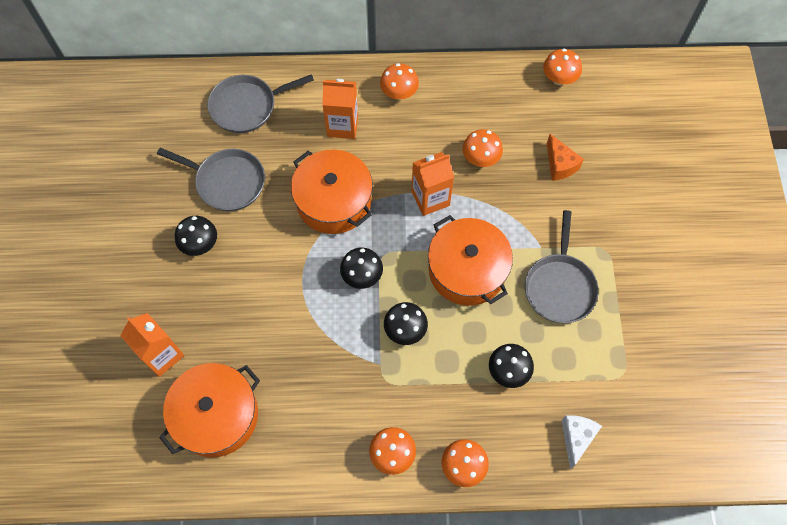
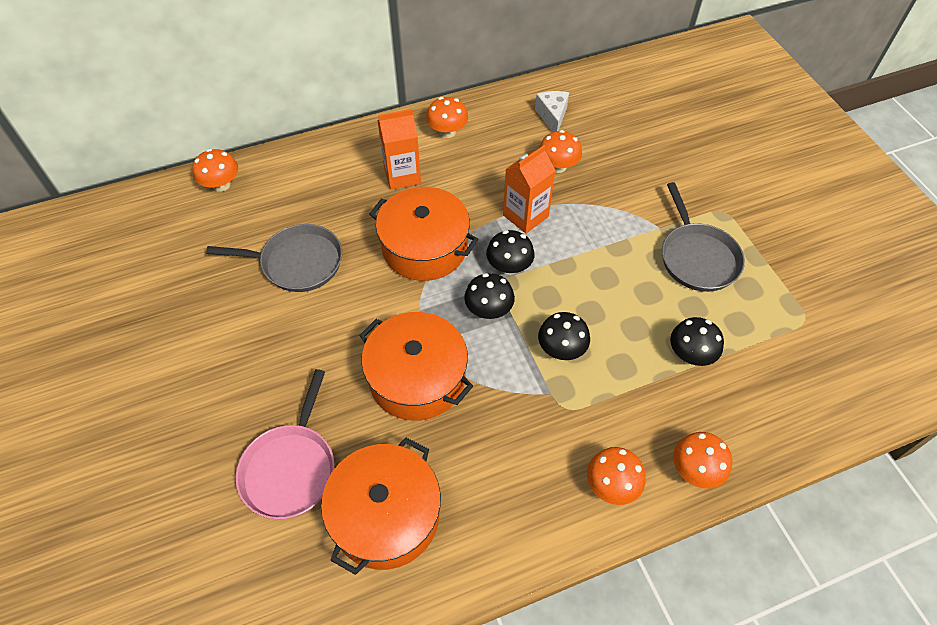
camera: 20 degrees left, 10 degrees down
(162, 355) = (290, 469): orange carton -> pink pan
(200, 244) = (290, 334): black mushroom -> black mushroom (509, 266)
(247, 106) = (290, 185): grey pan -> none
(467, 270) = (596, 270): orange pot -> orange pot (417, 378)
(559, 78) = (597, 80): orange mushroom -> orange mushroom (221, 185)
(560, 165) = (637, 151): orange cheese -> none
(576, 438) = (795, 398): white cheese -> white cheese (552, 117)

